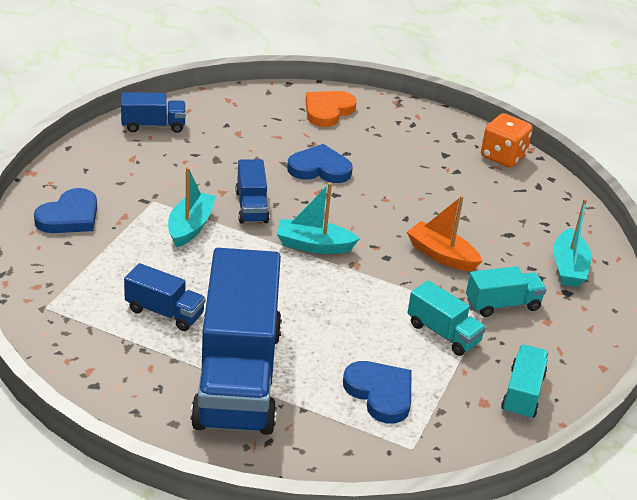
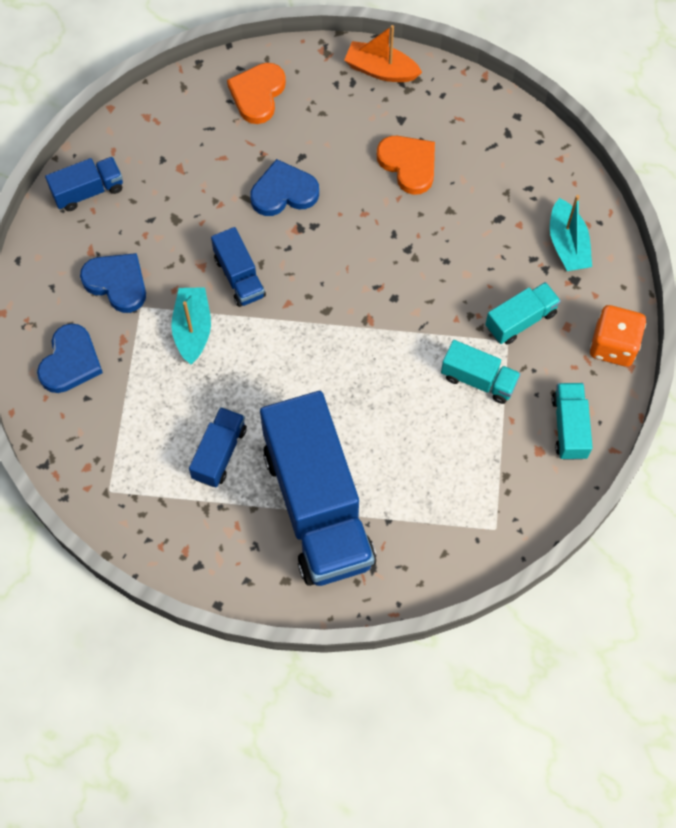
camera: 15 degrees left, 30 degrees up
(164, 312) = (219, 453): blue truck -> blue truck turned 75 degrees counterclockwise
(314, 245) = (320, 309): turquoise boat -> none
(380, 393) = (447, 476): blue heart -> blue heart (117, 283)
(439, 181) = (408, 165): none -> orange heart
(441, 255) = (444, 274): orange boat -> orange boat (381, 70)
(503, 156) = (460, 100): orange dice -> orange dice (613, 345)

